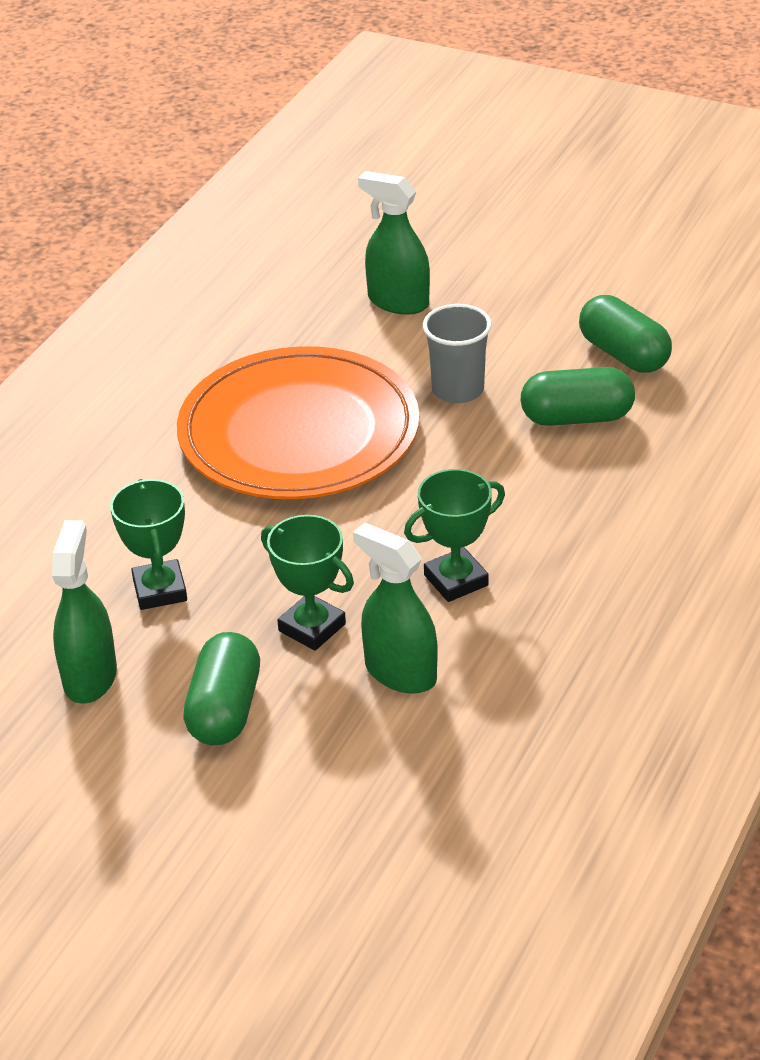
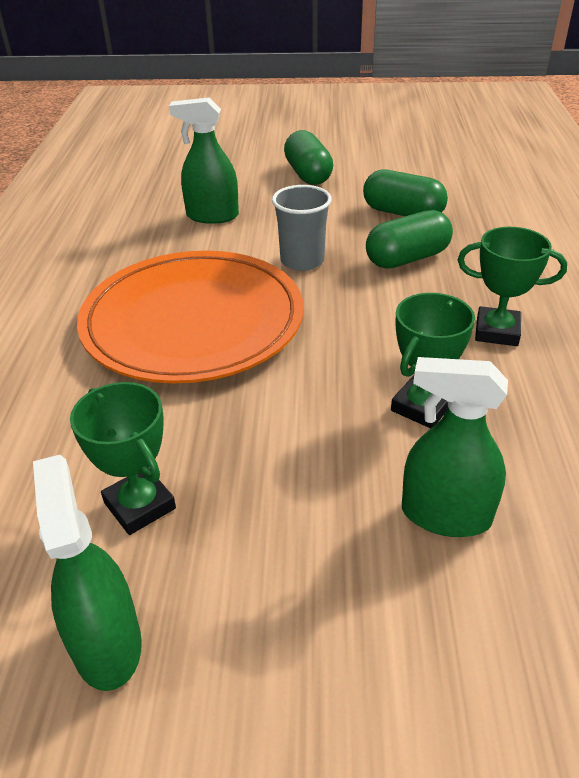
camera: 25 degrees left, 0 degrees up
(225, 709) = (293, 629): green capsule -> green capsule (308, 174)
(312, 627) = (324, 495): green trophy -> green trophy (497, 331)

